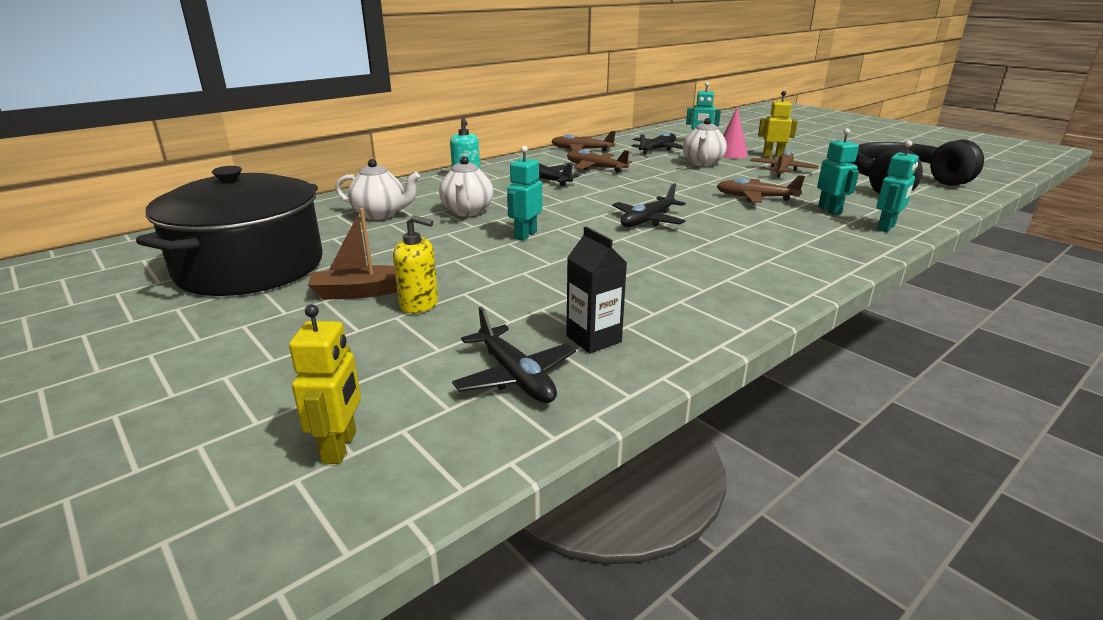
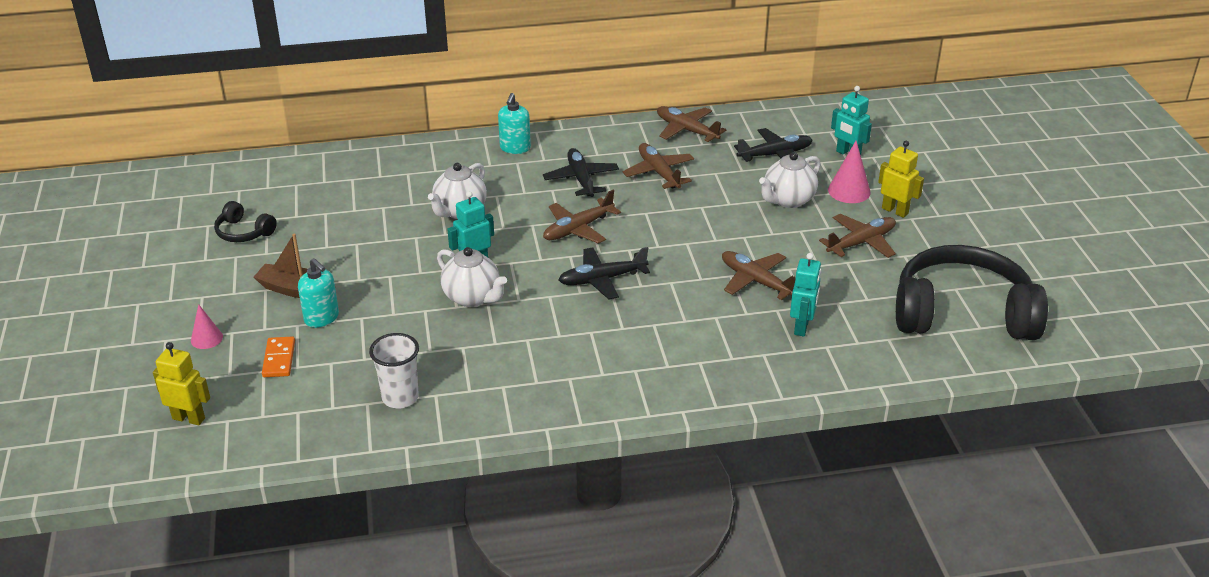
camera: 30 degrees right, 10 degrees up
(251, 267) = (244, 232): black pot -> black headphones
(286, 358) = (206, 338): none -> pink cone
(340, 447) = (189, 418): yellow robot -> yellow robot turned 105 degrees counterclockwise
(380, 215) = (385, 191): white teapot -> white teapot (472, 297)
(407, 349) = (279, 359): none -> orange domino
(419, 304) = (322, 318): yellow soap dispenser -> turquoise soap dispenser
(515, 376) = (320, 408): black plane -> none
(582, 201) = (578, 229): none -> brown plane
(593, 339) = (400, 397): black carton -> white cup
(886, 228) = (816, 372): turquoise robot -> none

